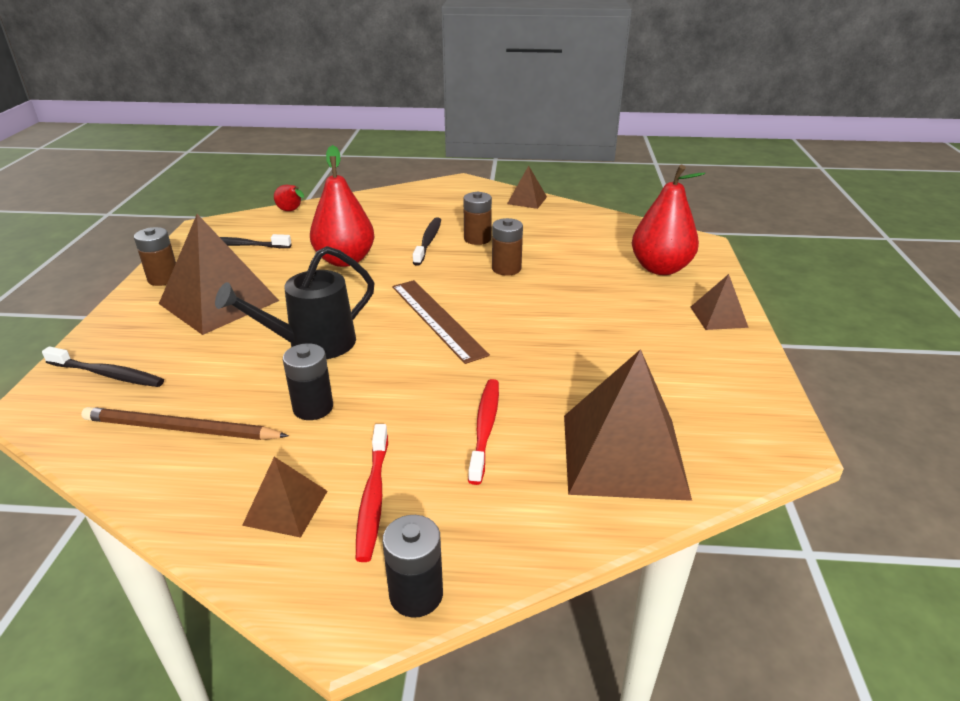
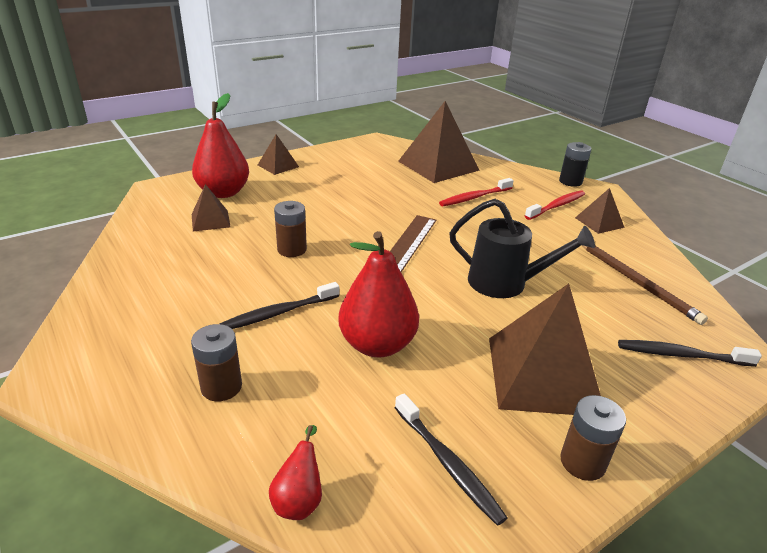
camera: 130 degrees left, 0 degrees up
(107, 374) = (681, 355): black toothbrush -> black toothbrush turned 60 degrees counterclockwise
(313, 408) = (547, 249): black battery -> none
(477, 239) = (244, 286): brown battery -> brown battery (221, 387)
(527, 200) = (101, 295): brown pyramid -> brown pyramid (210, 220)

